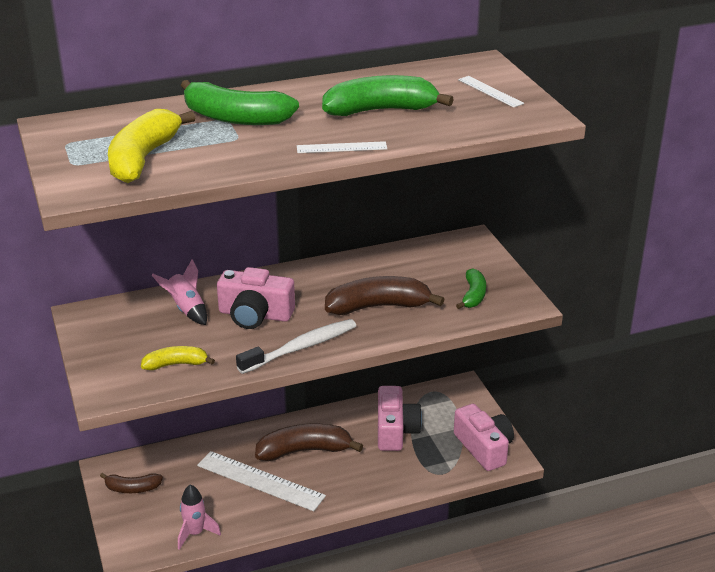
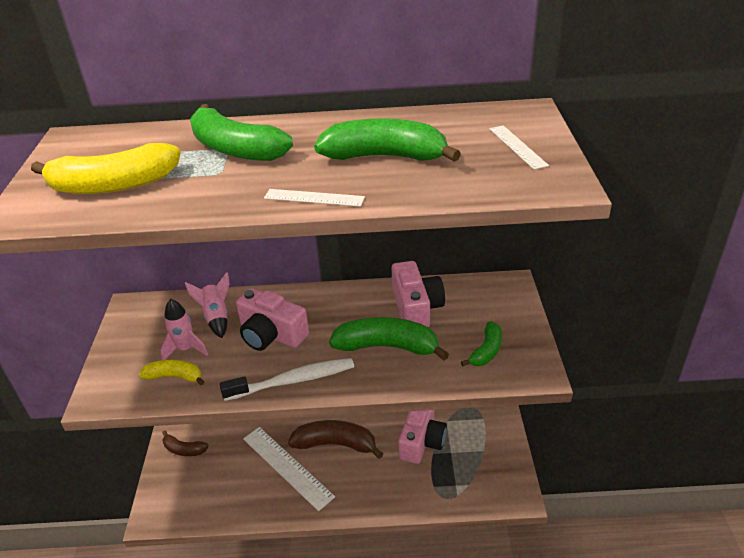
camera: 20 degrees right, 5 degrees up
(143, 158) = (114, 185): yellow banana -> yellow banana turned 135 degrees counterclockwise
(195, 533) = (212, 509): pink rocket -> pink rocket (186, 349)
(378, 306) = (387, 347): brown banana -> green banana
(484, 448) = (496, 478): pink camera -> pink camera (416, 307)

